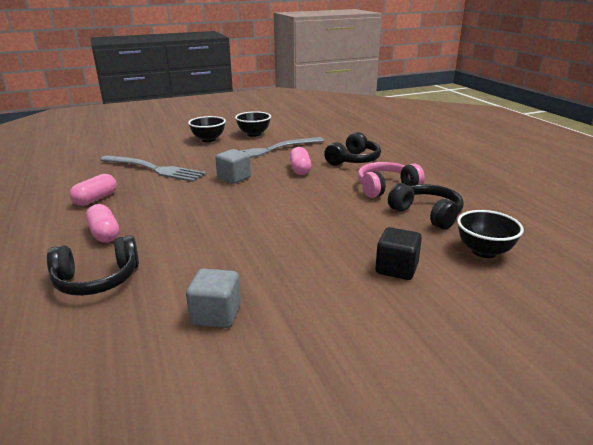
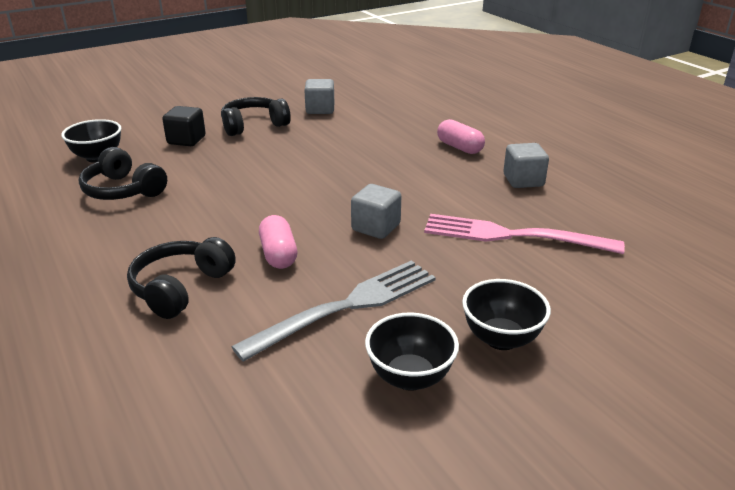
camera: 170 degrees right, 5 degrees up
(96, 199) = (523, 180): pink capsule -> grey cube
(97, 280) = (420, 119): black headphones -> black headphones (253, 125)
(154, 169) = (513, 236): grey fork -> pink fork
(386, 188) = (152, 226): pink headphones -> none

